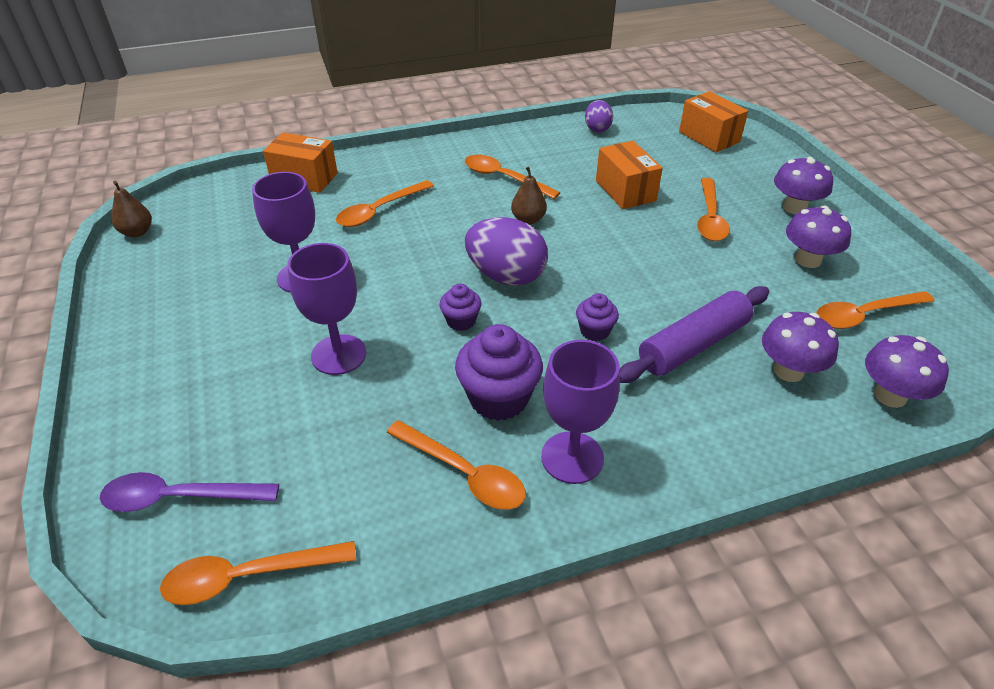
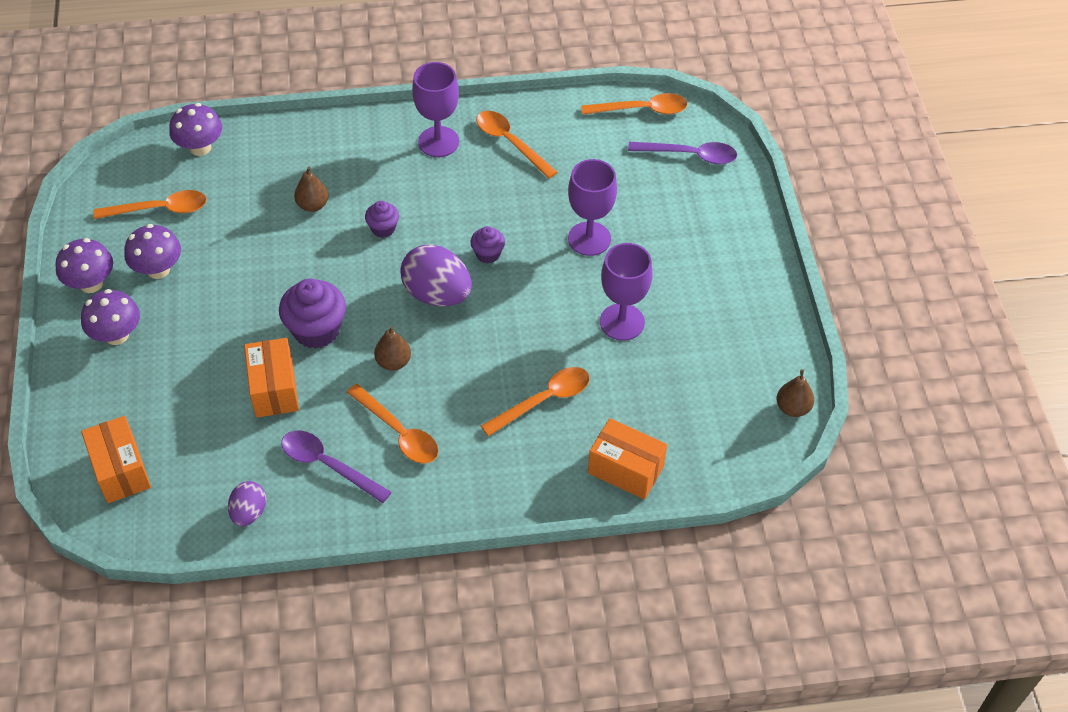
camera: 170 degrees left, 10 degrees up
(499, 398) = (475, 187): purple cupcake -> purple cupcake (316, 330)
(552, 155) = (328, 465): none -> purple spoon
(693, 345) = (313, 205): purple rolling pin -> brown pear
(710, 218) = (211, 335): orange spoon -> none
(788, 371) = (256, 175): purple mushroom -> purple mushroom (91, 283)

